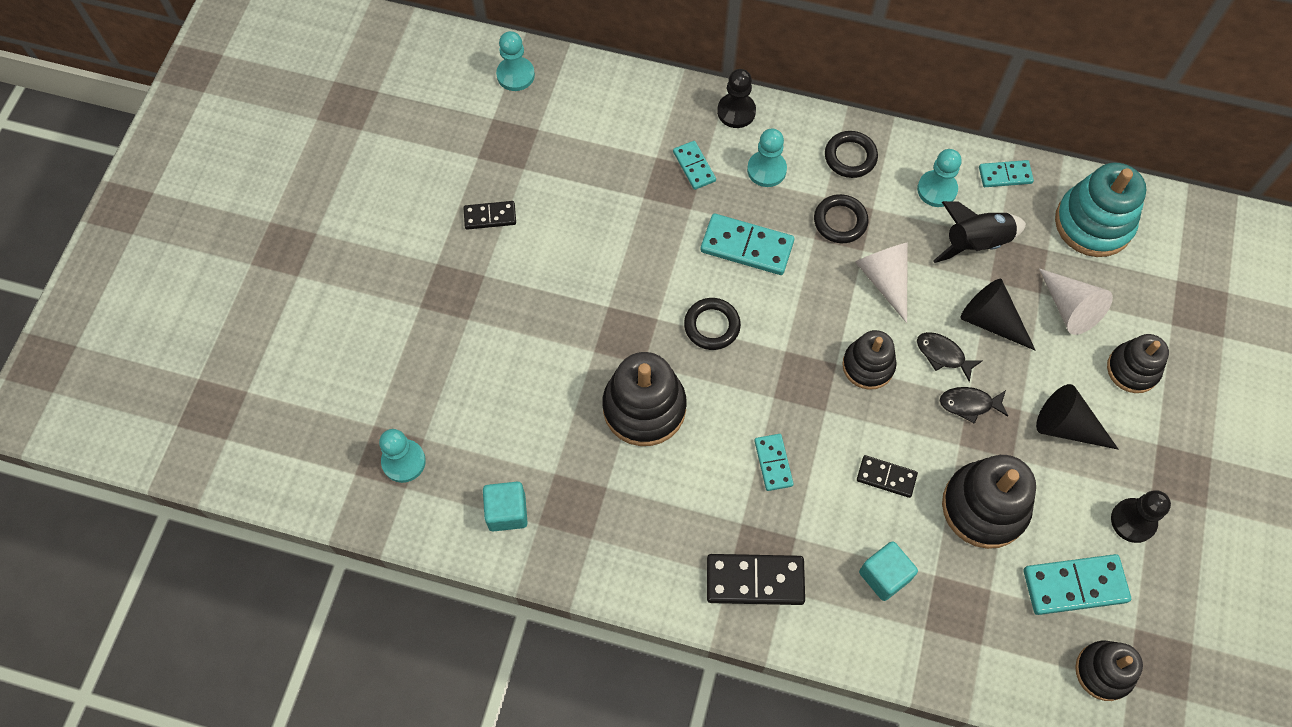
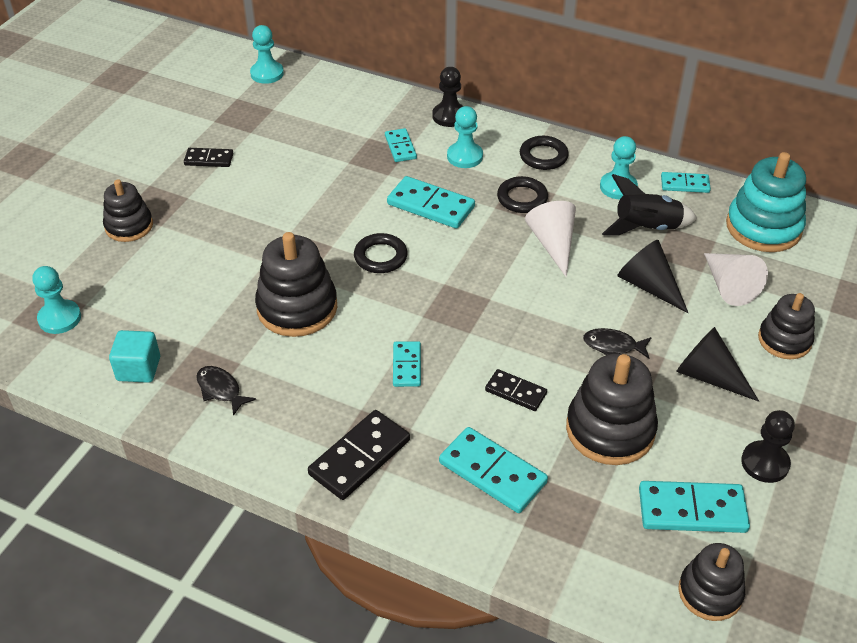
camera: 10 degrees right, 20 degrees down
(755, 580) = (359, 457): black domino -> black domino turned 60 degrees counterclockwise
(868, 366) = (520, 304): black stacking toy -> black stacking toy (129, 226)
(884, 576) = (492, 472): turquoise cube -> turquoise domino
(943, 355) = (596, 305): black fish -> black fish (221, 390)

